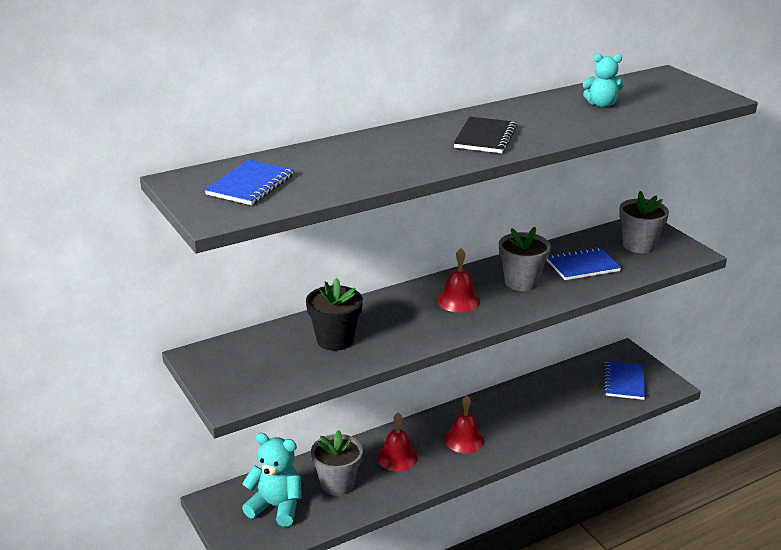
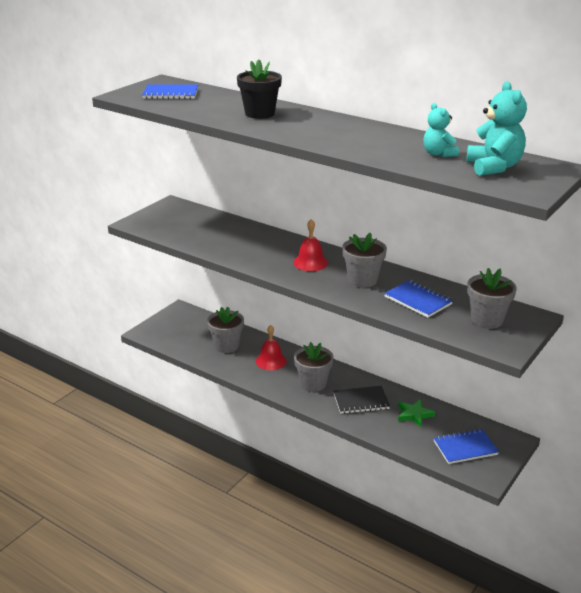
camera: 65 degrees right, 0 degrees up
(276, 507) = (190, 331): turquoise teddy bear -> turquoise teddy bear (494, 167)
(335, 340) = (222, 235): black flower pot -> black flower pot (259, 114)
(464, 440) = (313, 384): red bell -> grey flower pot
(485, 137) = (315, 130): black notebook -> black notebook (361, 401)
(558, 392) = (414, 414): none -> green star

